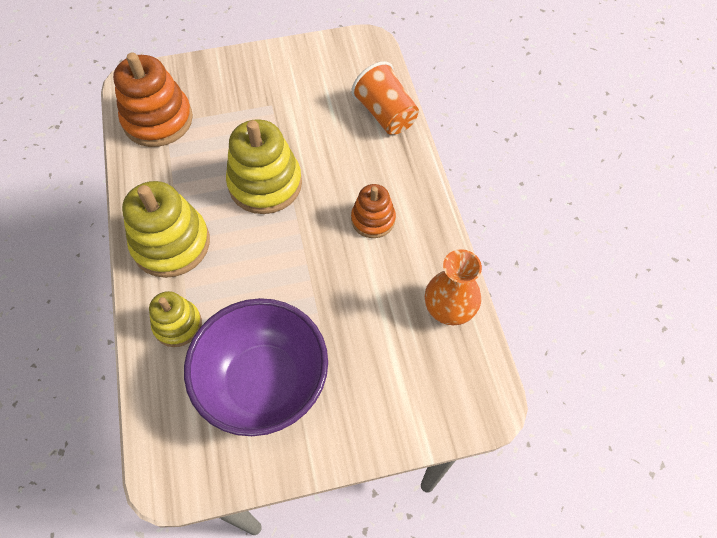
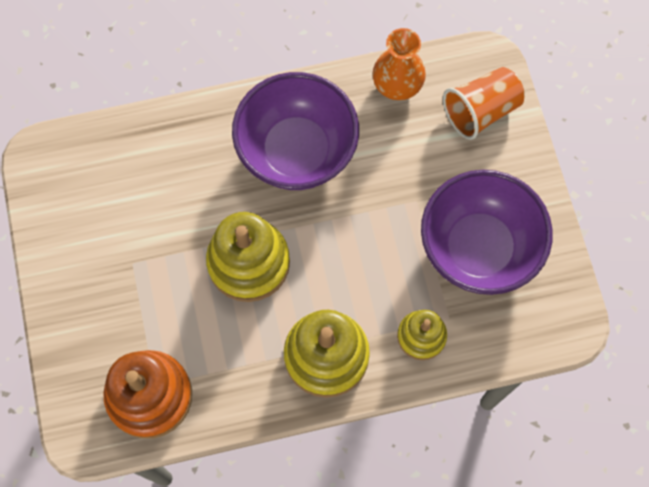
camera: 90 degrees left, 10 degrees up
(373, 219) = (297, 151): orange stacking toy -> purple bowl
(385, 114) = (154, 136): orange cup -> orange cup (480, 111)

